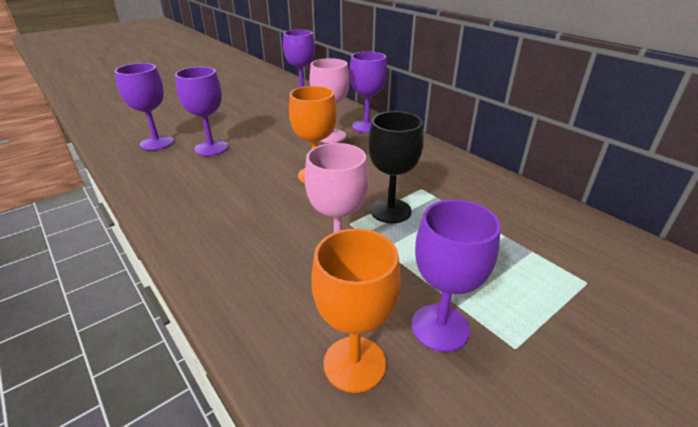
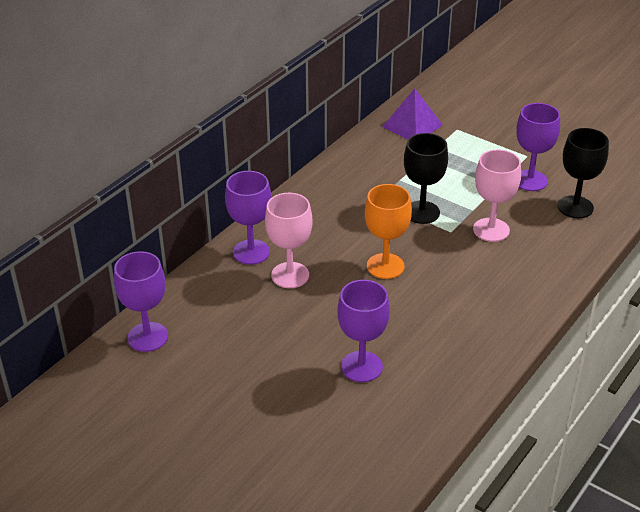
camera: 105 degrees left, 5 degrees up
(157, 143) = (369, 426): purple goblet -> none
(354, 363) = (575, 207): orange goblet -> black goblet
(584, 241) = (412, 126): none -> purple pyramid

